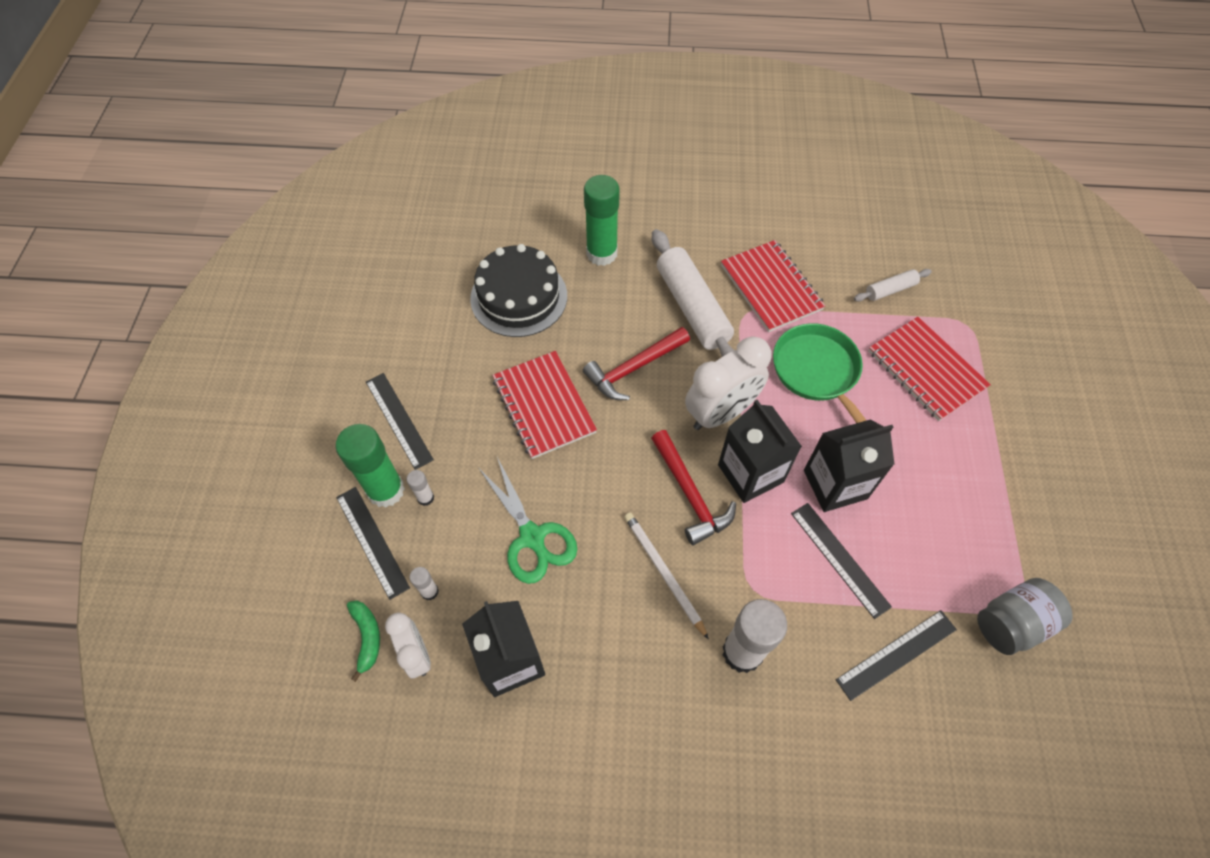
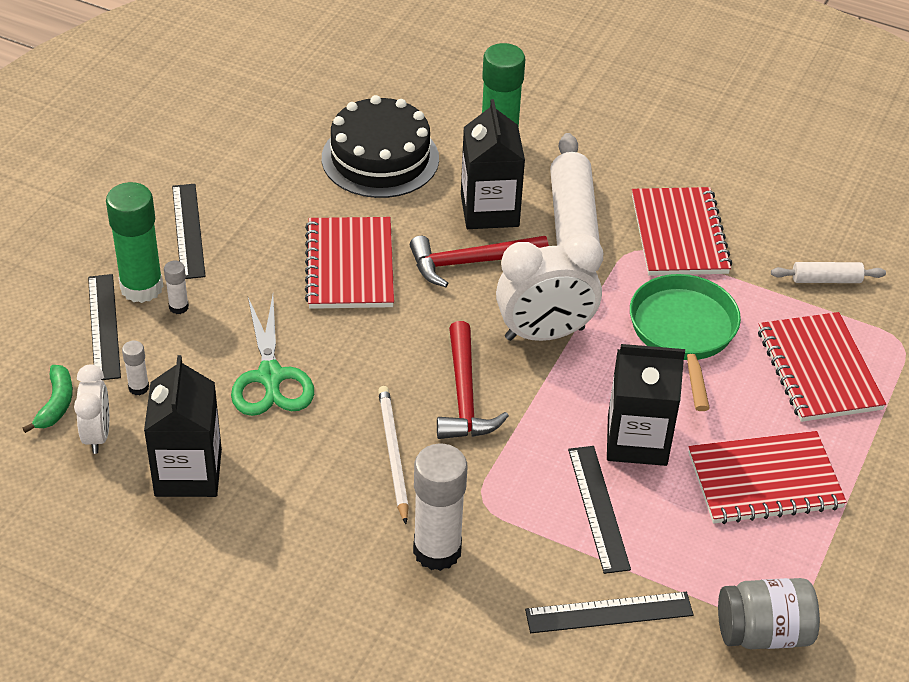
camera: 20 degrees right, 15 degrees down
(750, 473) = (545, 399): black carton -> black carton (489, 210)
(941, 483) = (764, 480): none -> red notebook

